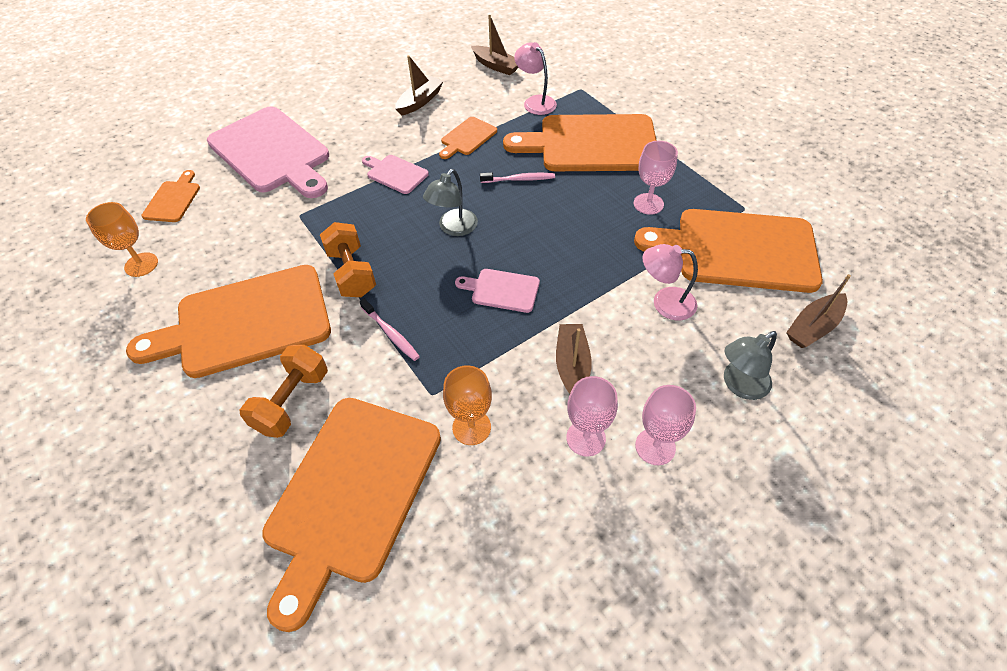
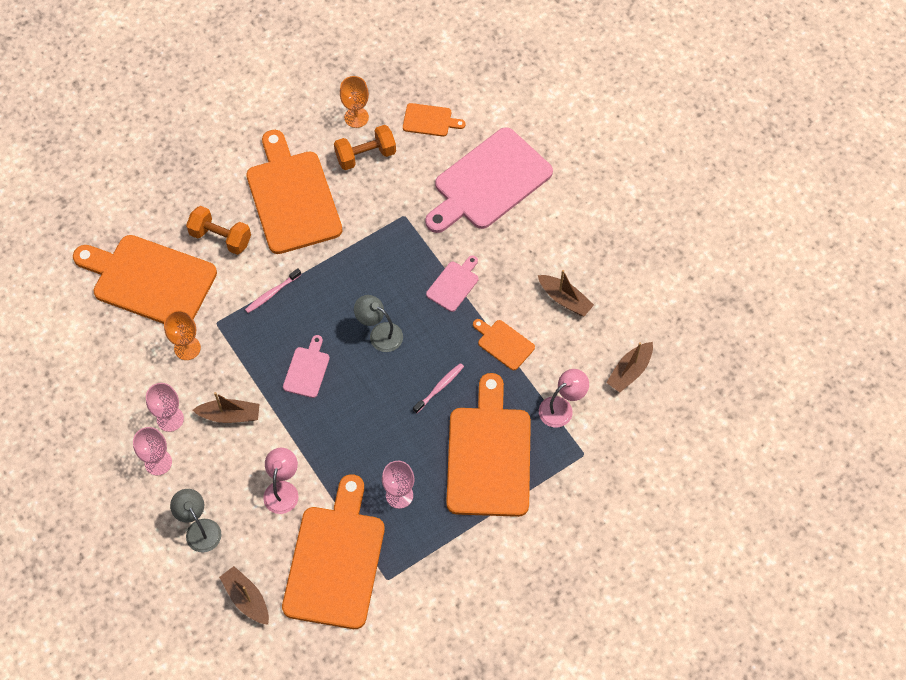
camera: 90 degrees right, 10 degrees up
(352, 273) = (335, 261): orange dumbbell -> orange dumbbell (365, 155)
(519, 179) = (439, 387): pink toothbrush -> pink toothbrush turned 135 degrees counterclockwise

